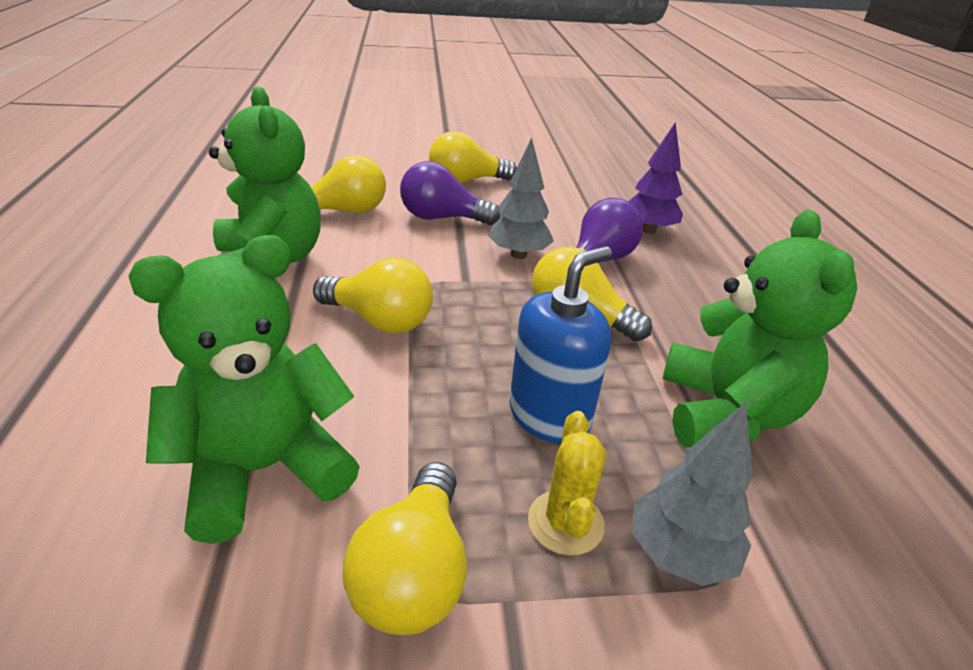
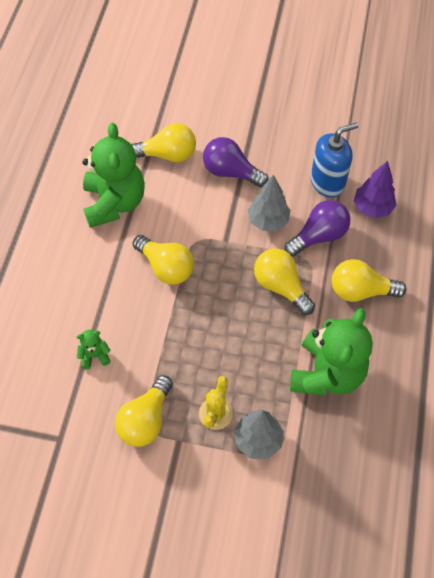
camera: 20 degrees right, 25 degrees up
(264, 469) = (95, 355): green teddy bear -> green teddy bear, size x0.42
(466, 181) = (262, 126): yellow light bulb -> yellow light bulb (360, 291)
(549, 416) = (233, 354): blue soap dispenser -> blue soap dispenser (327, 182)

